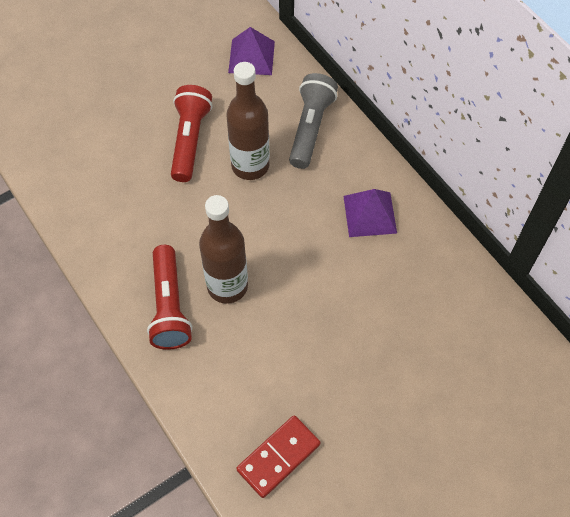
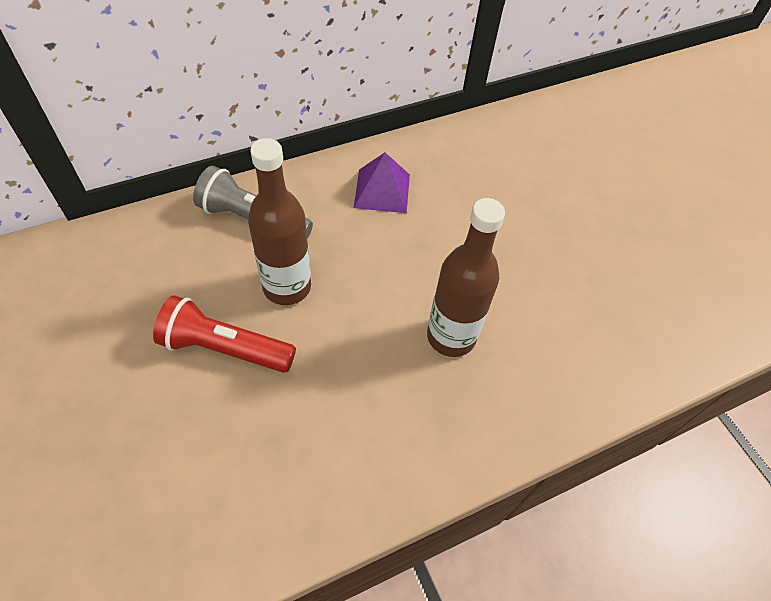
camera: 85 degrees left, 5 degrees down
(169, 306) = (471, 404): red flashlight -> none
(251, 57) = (117, 259): purple pyramid -> none
(278, 457) = (656, 320): red domino -> none

